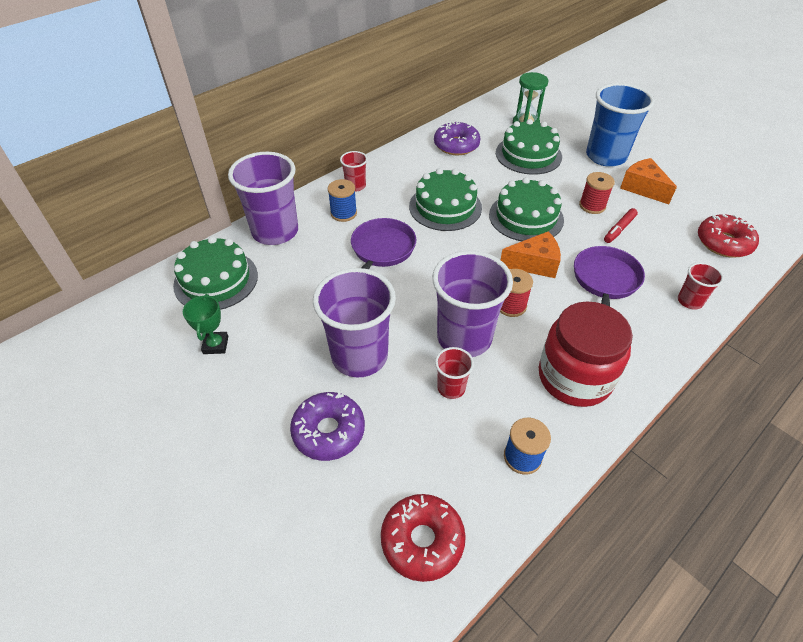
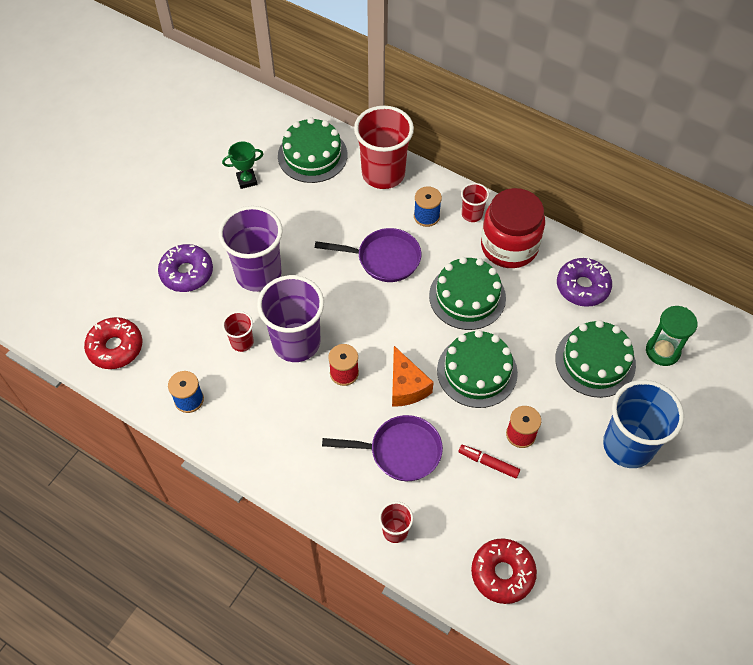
camera: 75 degrees right, 10 degrees up
(275, 232) = (383, 174): purple cup -> red cup
(574, 377) = (273, 431): red jar -> red jar (509, 246)
(642, 188) = (576, 488): orange cheese -> none

